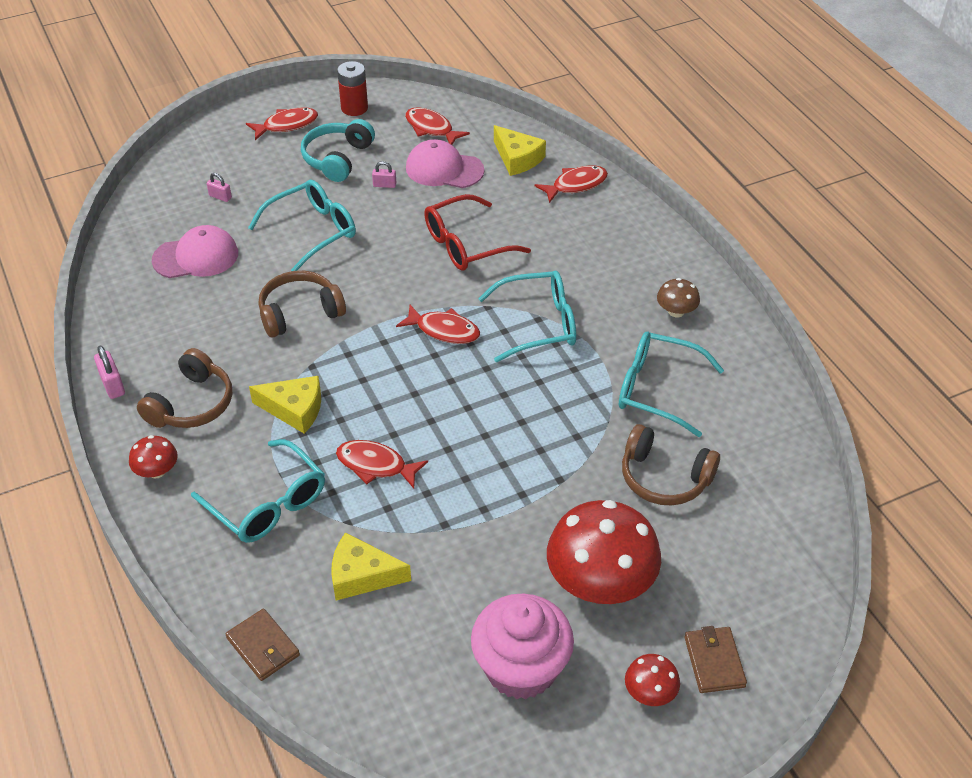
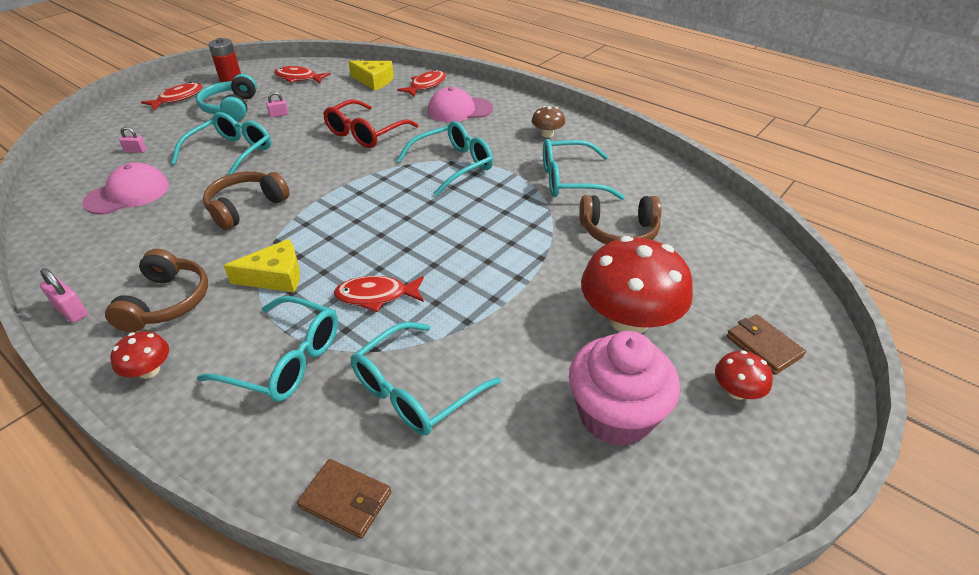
camera: 25 degrees left, 5 degrees down
(362, 576) = (415, 390): yellow cheese -> turquoise glasses
(444, 169) = (322, 97): pink cap -> pink cap (459, 110)
(444, 330) = (380, 187): red fish -> none

